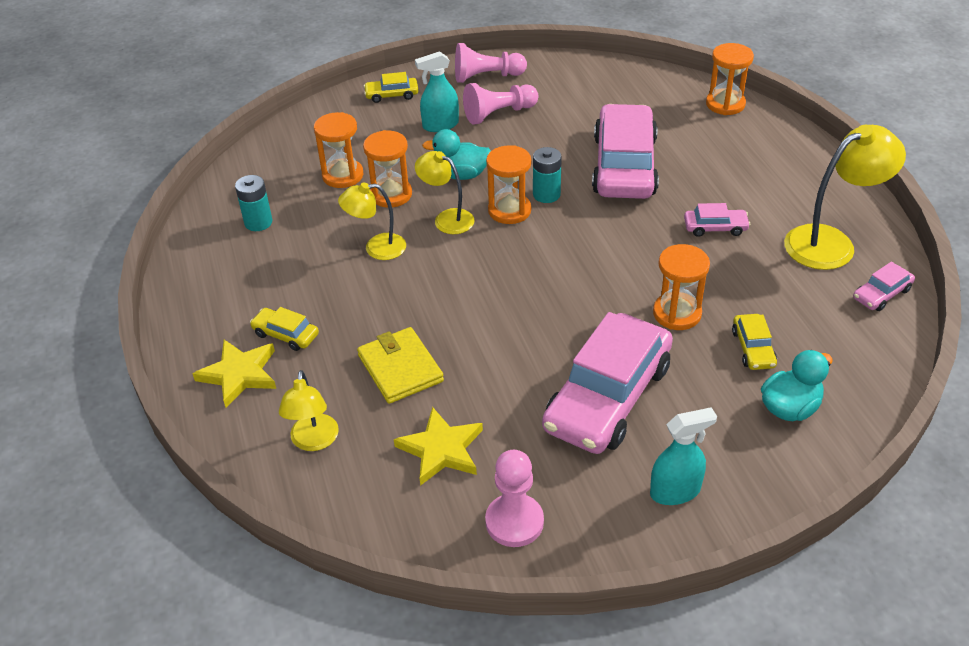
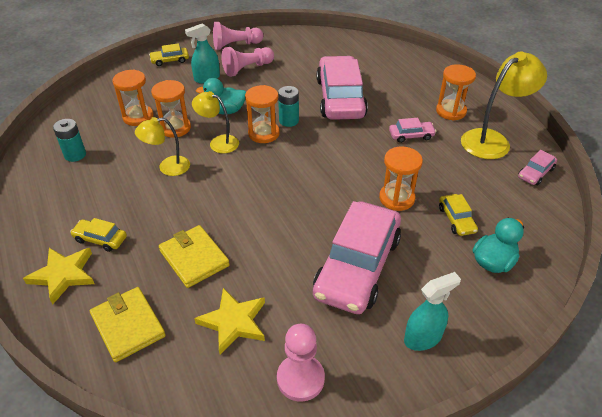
camera: 10 degrees left, 0 degrees up
(314, 441) = (128, 326): yellow lamp -> yellow wallet
(725, 104) = (401, 54): orange hourglass -> orange hourglass (451, 111)

